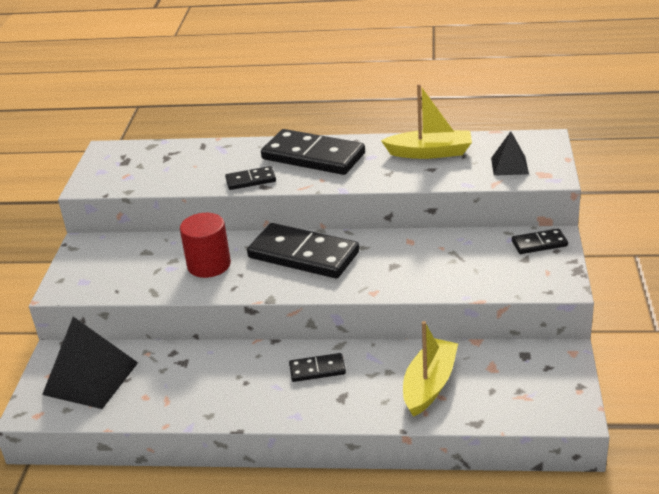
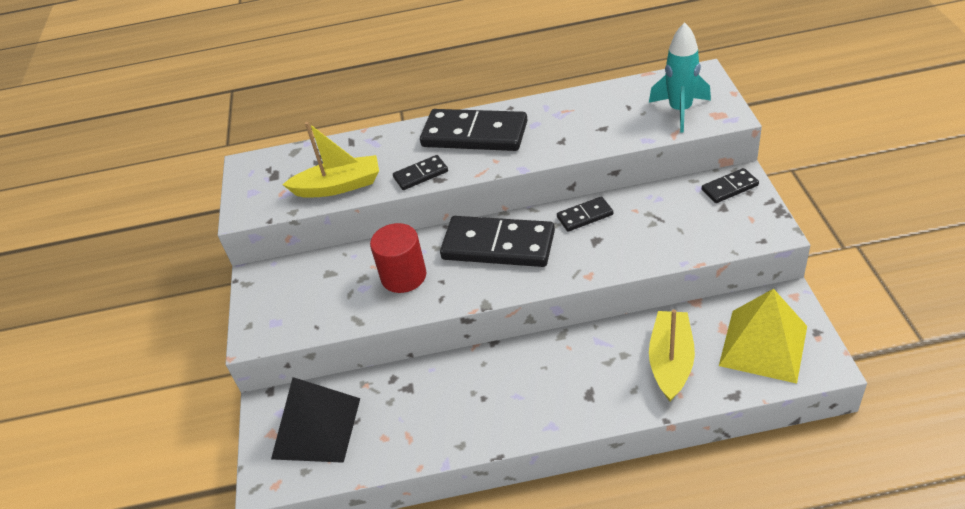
camera: 10 degrees left, 10 degrees up
(317, 370) = (551, 368): black domino -> black domino (585, 216)
(430, 153) = (593, 109): yellow boat -> yellow boat (338, 186)
(509, 166) = (680, 111): black pyramid -> turquoise rocket
(523, 387) = (763, 345): none -> yellow pyramid

